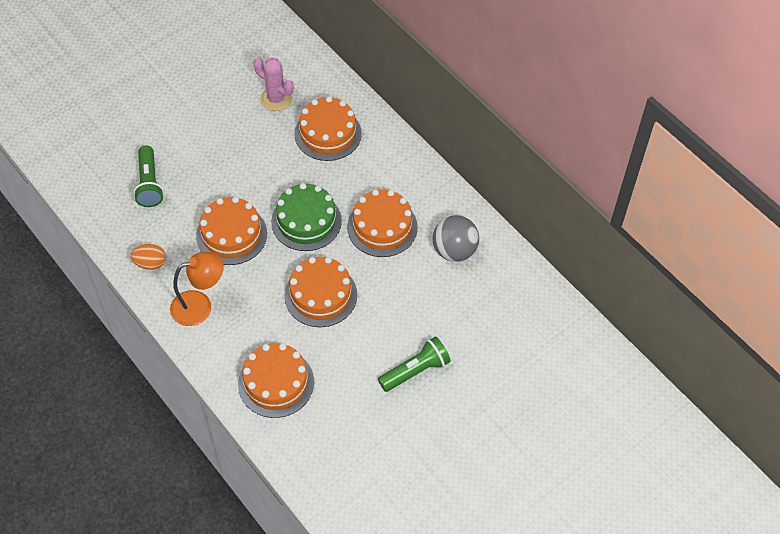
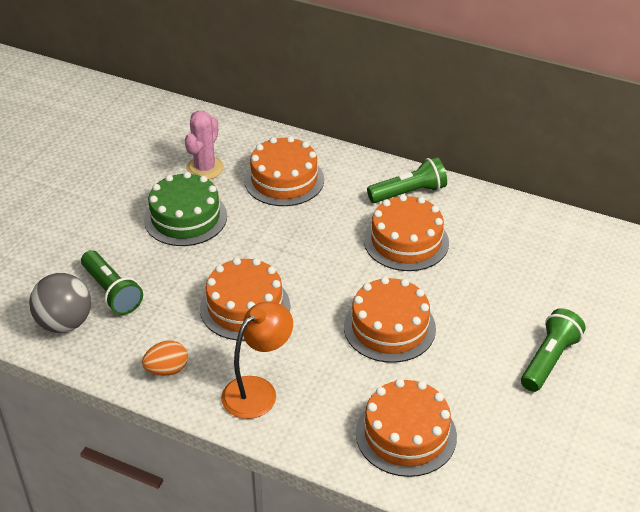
camera: 25 degrees left, 15 degrees down
(276, 99) = (205, 168): pink cactus -> pink cactus turned 75 degrees counterclockwise
(306, 221) = (320, 264): green cake -> green cake (185, 217)
(414, 184) = (409, 193): none -> green flashlight
(454, 251) = (497, 236): grey ball -> grey ball (65, 323)

